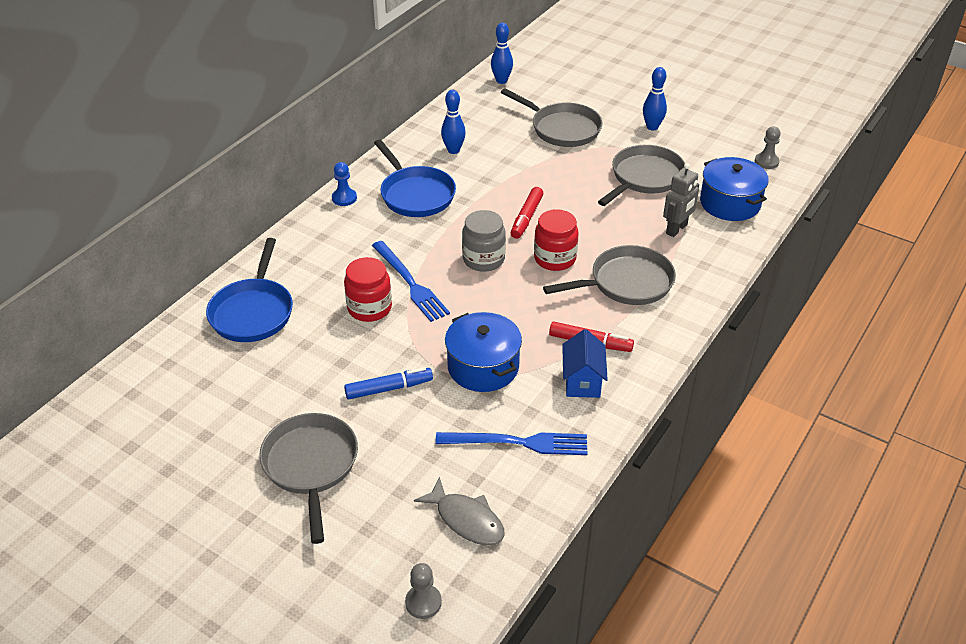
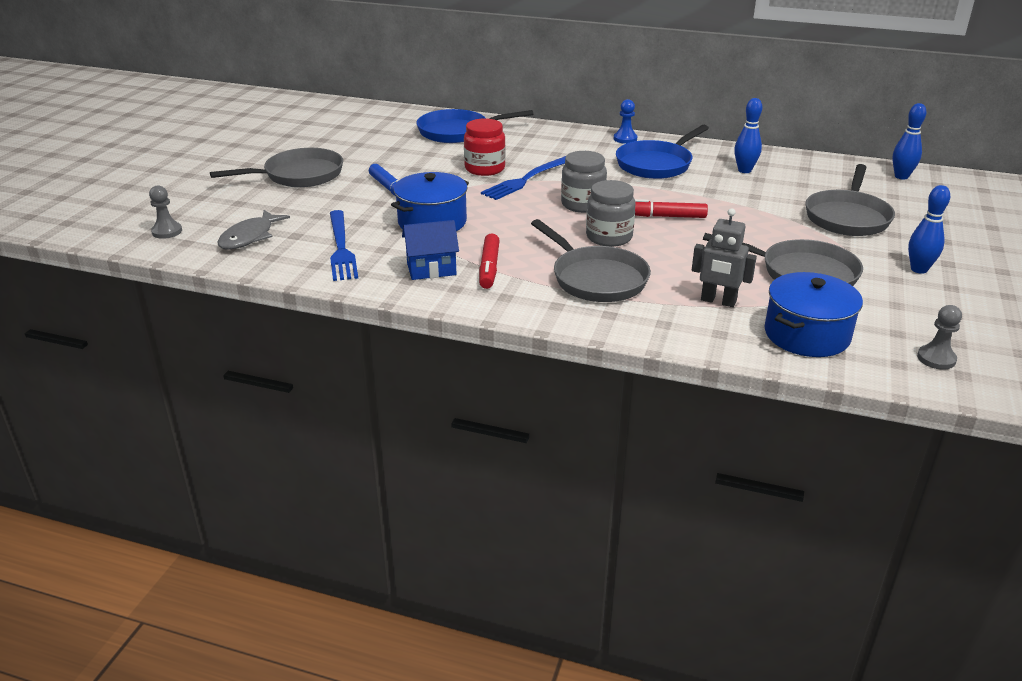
camera: 75 degrees right, 10 degrees down
(555, 258) = (609, 237): red jar -> grey jar

